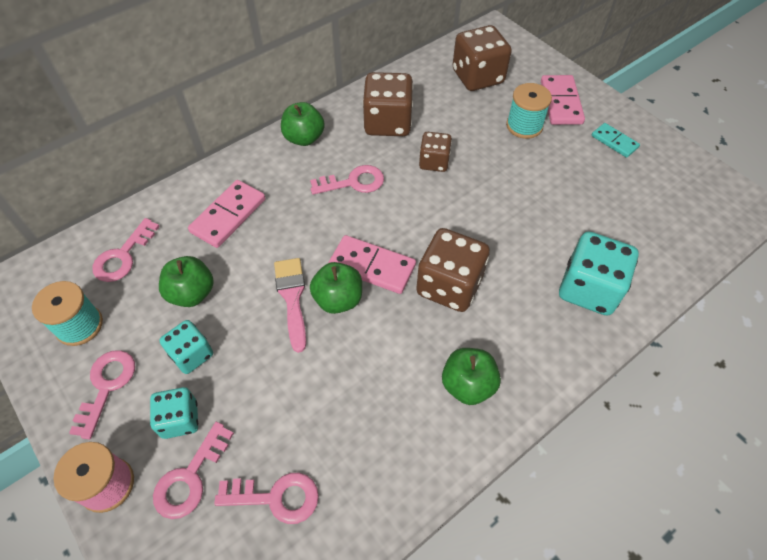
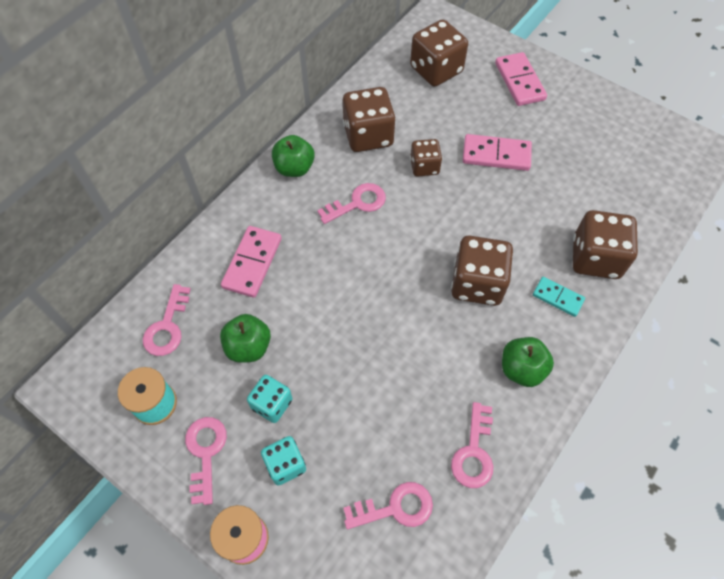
camera: 15 degrees left, 5 degrees up
(190, 478) = (315, 512): pink key -> pink key (474, 452)
(292, 298) = (342, 328): pink brush -> none
(338, 299) = (384, 320): green apple -> none
(372, 266) = (403, 282): pink domino -> pink domino (496, 155)
(524, 126) = (494, 112): turquoise spool -> none
(588, 289) = (595, 258): turquoise dice -> brown dice
(614, 142) = (577, 112): turquoise domino -> turquoise domino (557, 297)

